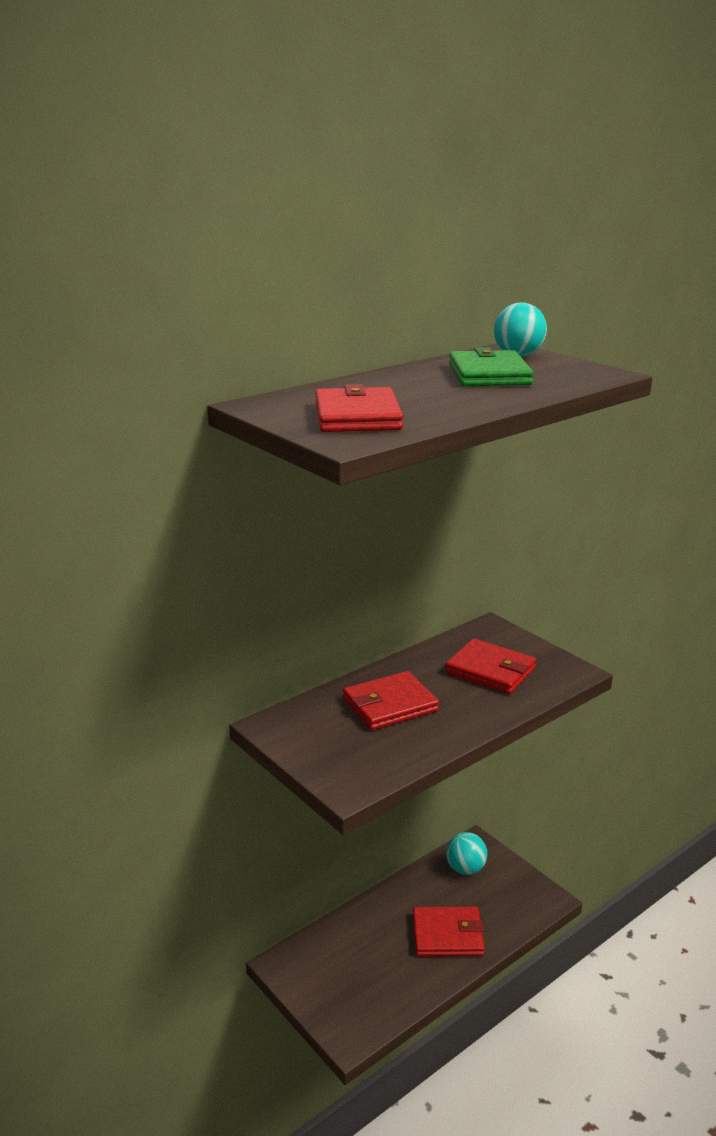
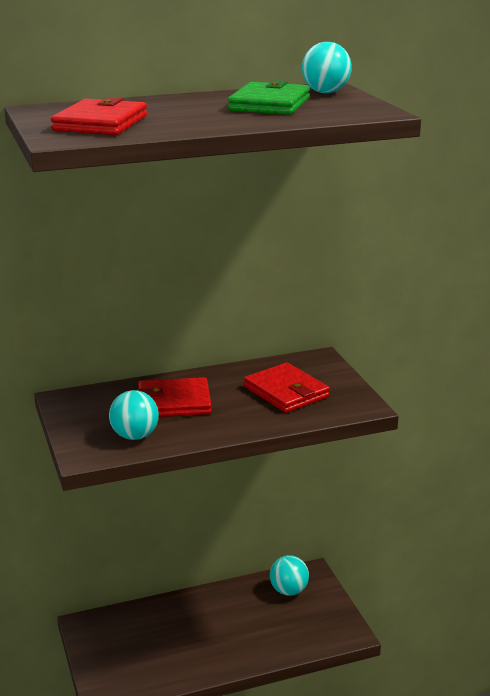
camera: 20 degrees right, 0 degrees up
(382, 753) = (135, 436): none -> turquoise ball
(447, 935) = (238, 638): red wallet -> none

